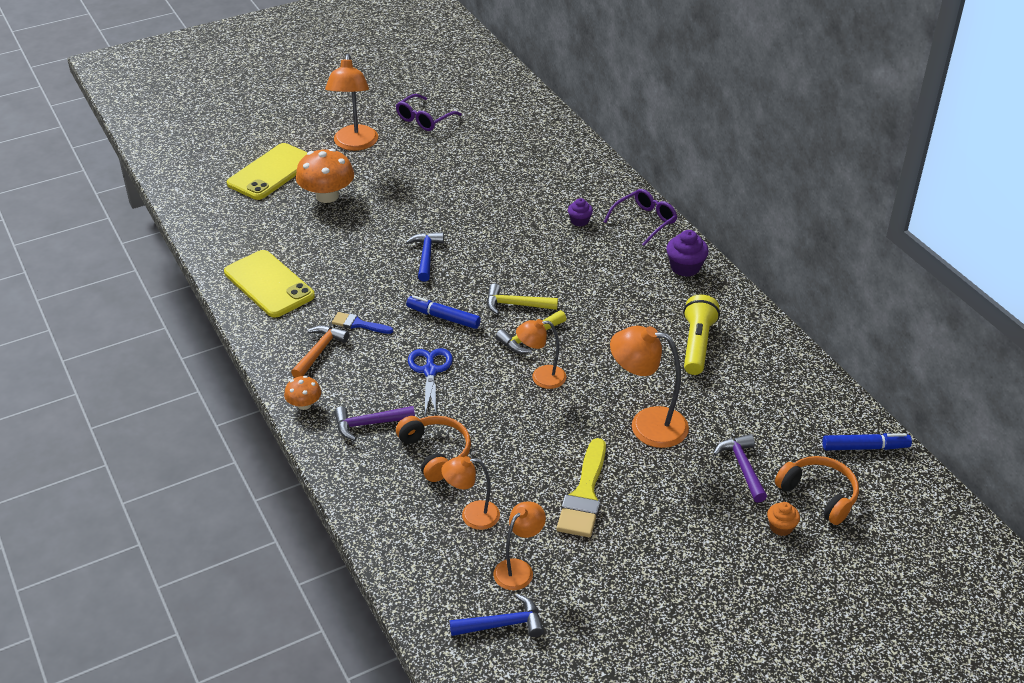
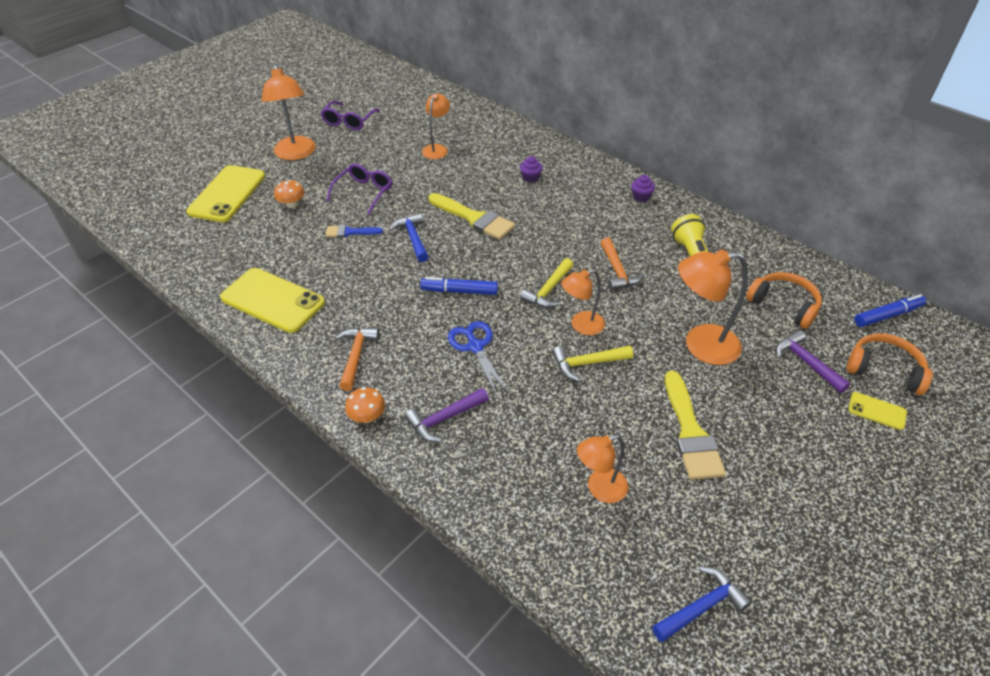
camera: 20 degrees left, 5 degrees up
(327, 196) = (292, 204): orange mushroom -> orange mushroom, size x0.53
(358, 324) = (382, 318): blue brush -> blue brush (350, 232)
(435, 453) = (526, 431): orange headphones -> orange headphones (784, 305)
(497, 250) = (474, 218): none -> yellow brush
(515, 305) = (518, 263): yellow hammer -> yellow hammer (587, 363)
(519, 569) = (679, 534): orange lamp -> orange lamp (437, 149)
(610, 336) = (617, 271): none -> orange hammer
(645, 221) = (584, 166): purple glasses -> purple glasses (364, 192)
(685, 267) = (641, 197): purple cupcake -> purple cupcake, size x0.63
(781, 527) = (877, 411): orange cupcake -> yellow phone

